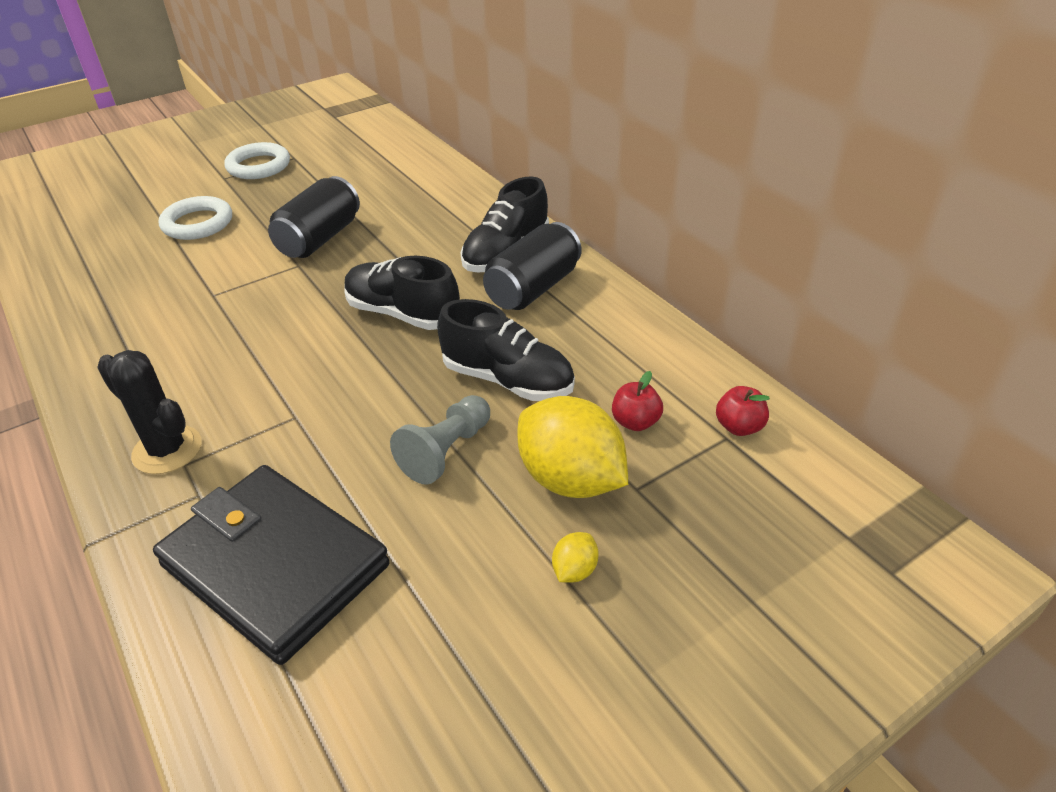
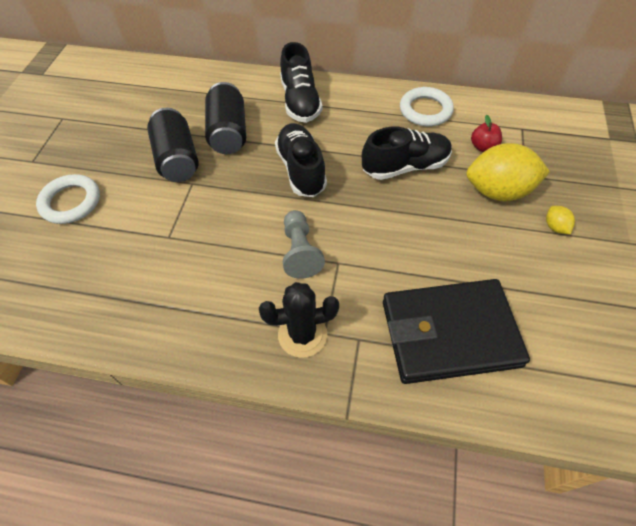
camera: 45 degrees left, 15 degrees up
(258, 166) = (45, 138): white ring -> white ring (425, 110)
(402, 314) = (301, 169): black shoe -> black shoe turned 90 degrees clockwise
(446, 451) = (433, 220): grey pawn -> grey pawn (300, 252)
(533, 288) = (343, 112): black can -> black can (228, 133)
(739, 427) = (520, 120): red apple -> none

